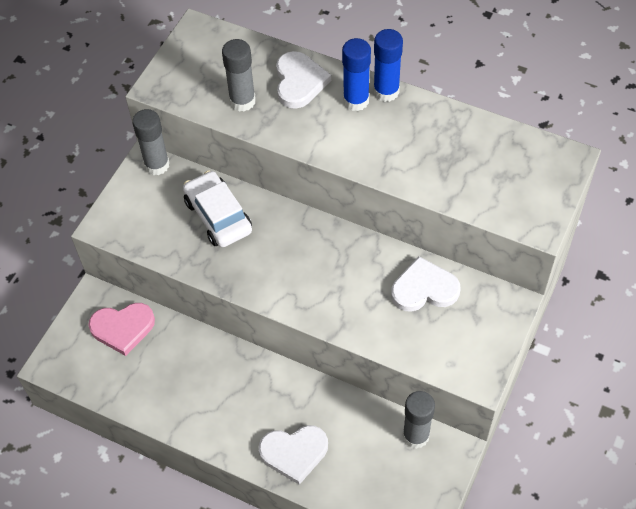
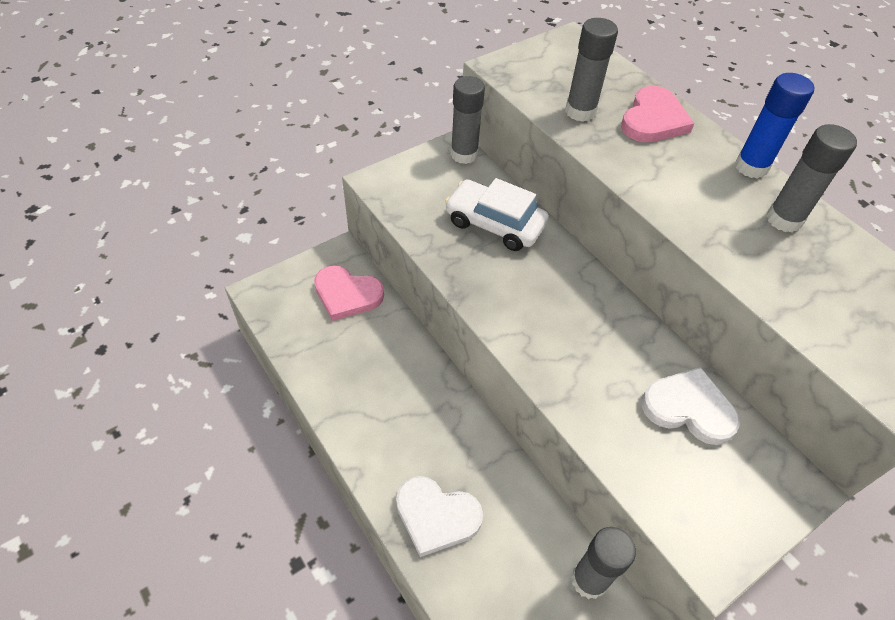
camera: 25 degrees right, 5 degrees down
(218, 216) = (495, 224): white car -> white car turned 60 degrees counterclockwise
(299, 82) = (653, 120): white heart -> pink heart
(356, 101) = (710, 161): blue glue stick -> none
(425, 126) = (784, 219): none -> grey glue stick

